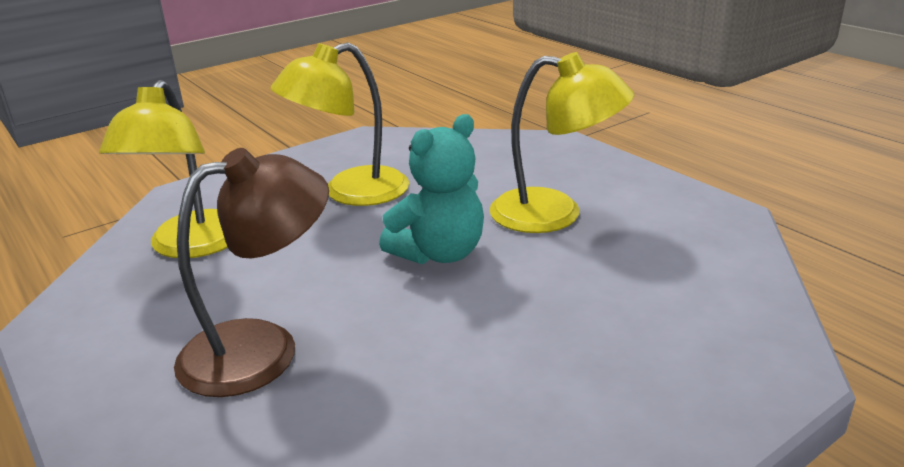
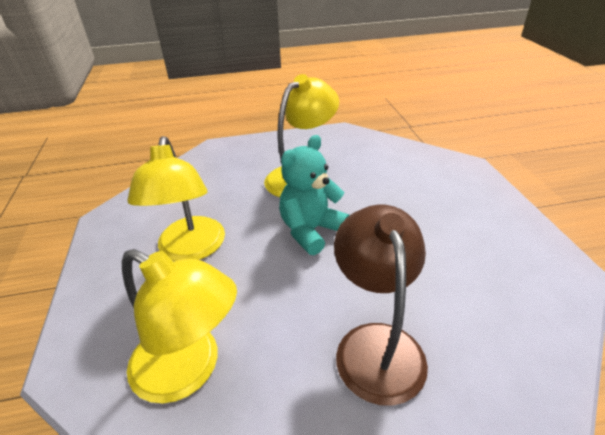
camera: 65 degrees left, 10 degrees up
(439, 253) = (311, 230): turquoise teddy bear -> turquoise teddy bear turned 120 degrees counterclockwise

